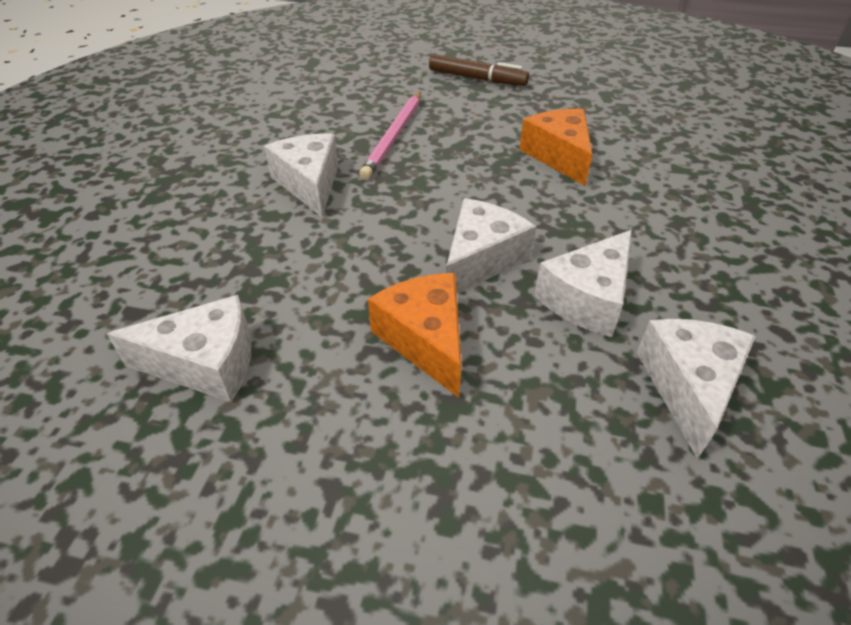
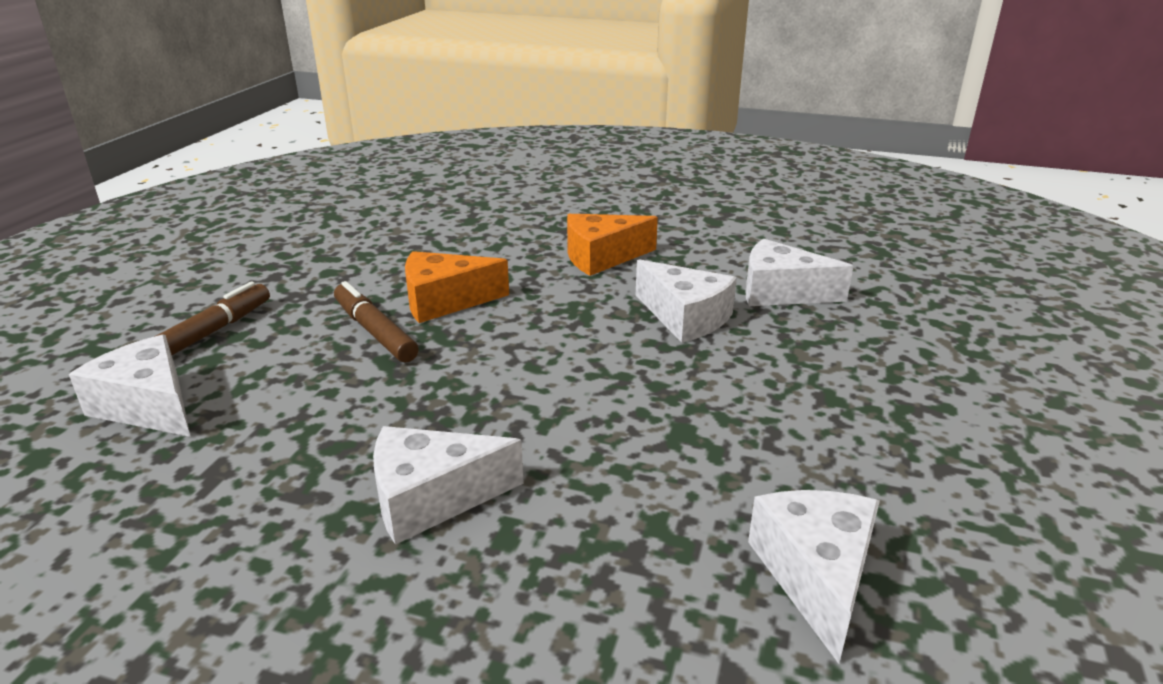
camera: 85 degrees left, 15 degrees down
(394, 136) = (333, 414): pink pencil -> none
(425, 339) = (749, 408): orange cheese -> orange cheese (601, 257)
(481, 259) = (625, 366): white cheese -> white cheese (148, 405)
(500, 134) = (375, 331): none -> brown marker

